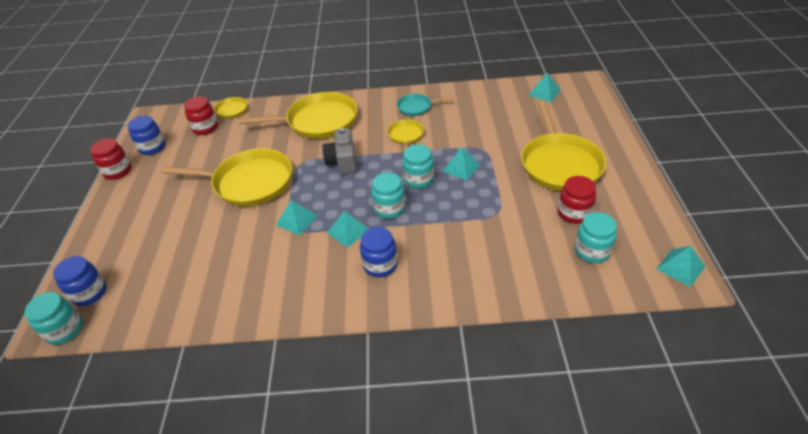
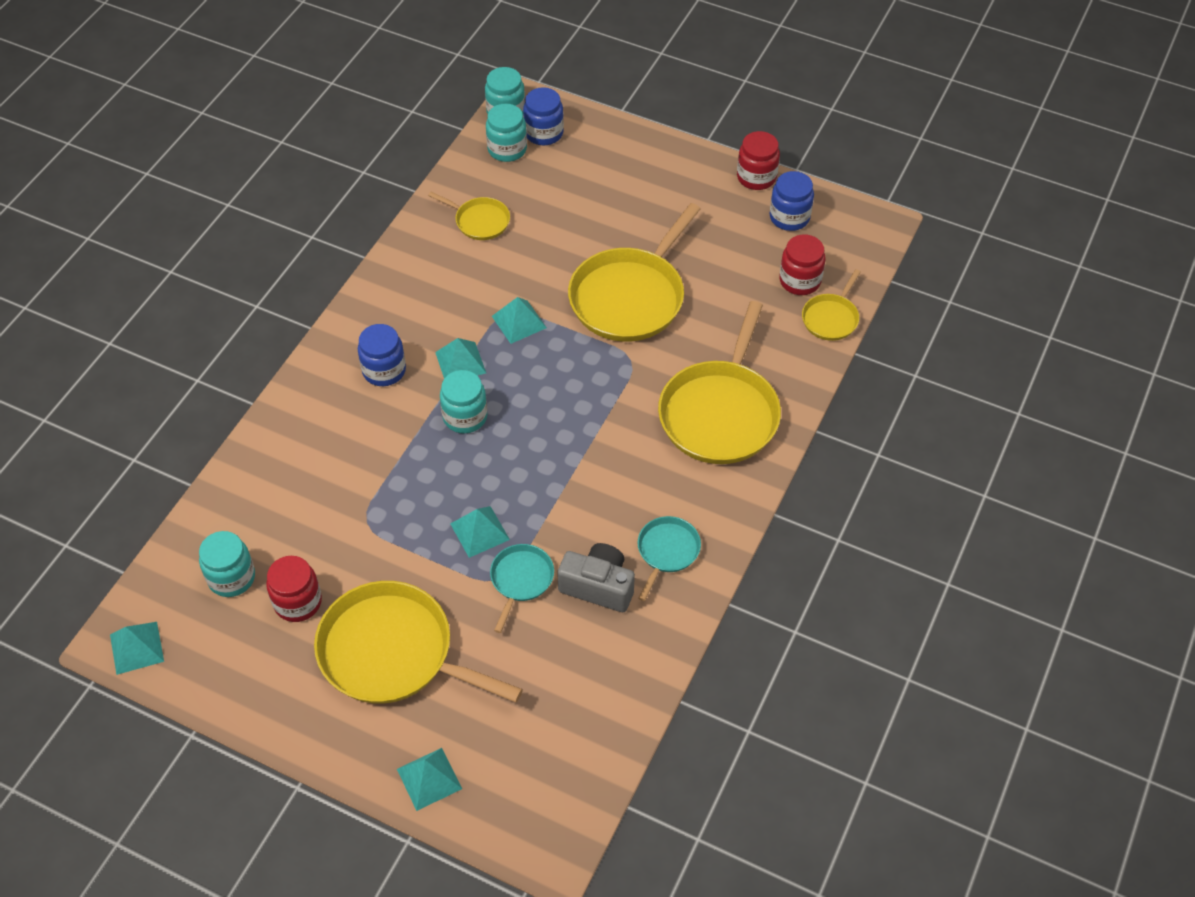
camera: 115 degrees right, 10 degrees up
(343, 161) = (599, 406): grey camera -> grey camera (598, 586)
(405, 136) = (601, 502): yellow pan -> yellow pan (480, 221)
(418, 180) = (494, 471): turquoise jar -> turquoise jar (507, 149)
(475, 142) = (521, 580): none -> turquoise pan
(544, 92) = (573, 758): turquoise pyramid -> turquoise pyramid (429, 778)

